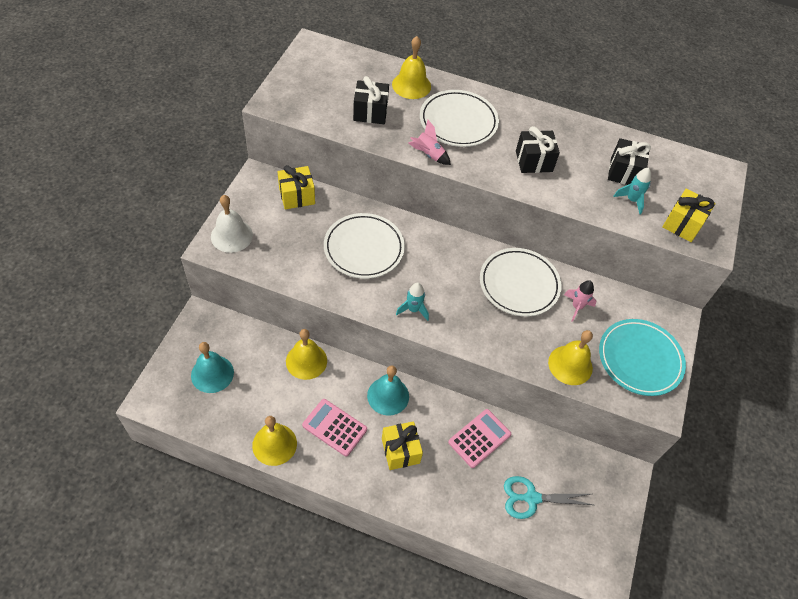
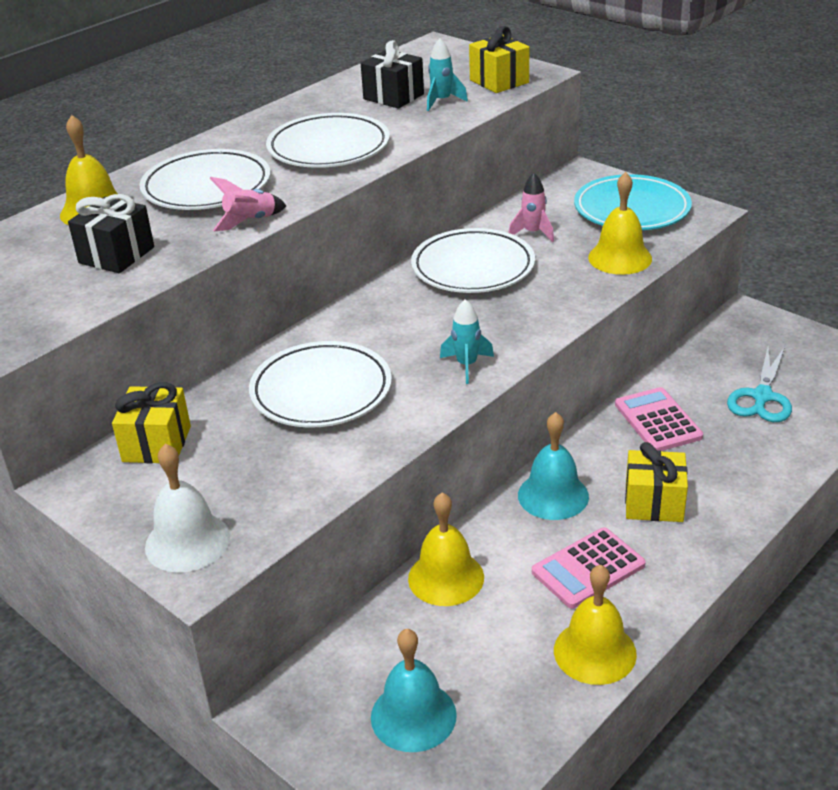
camera: 60 degrees left, 20 degrees down
(534, 161) = (328, 148): black gift -> white plate

